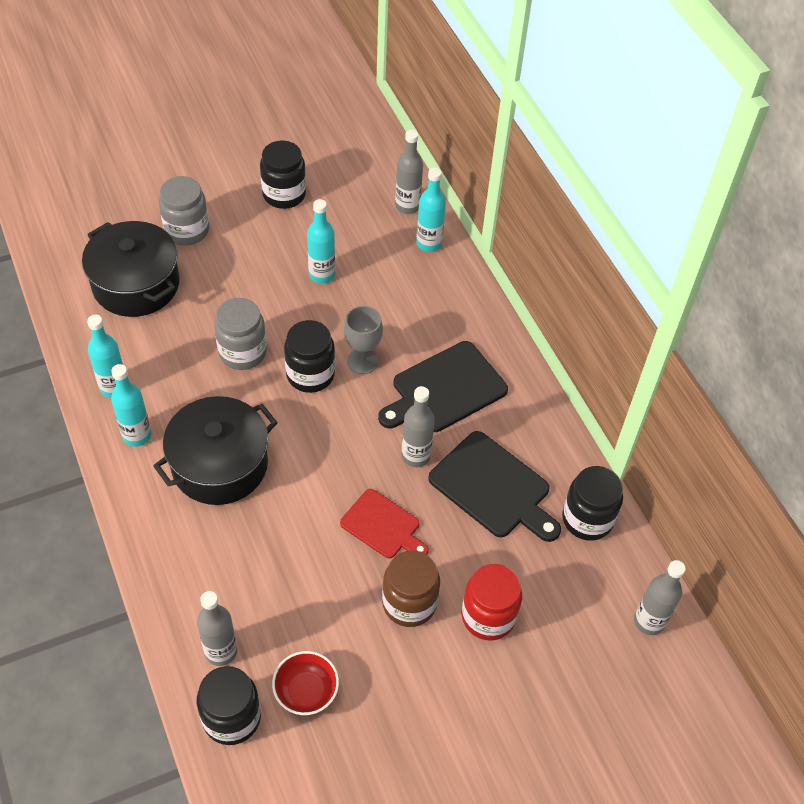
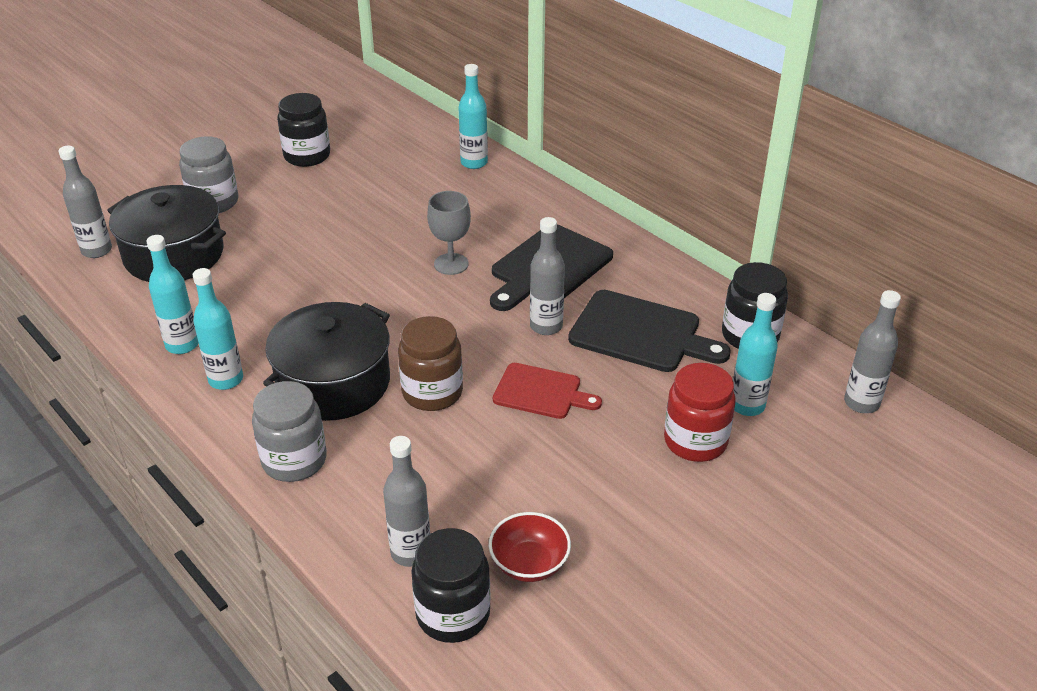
camera: 15 degrees left, 15 degrees down
(242, 352) = (317, 284): grey jar -> grey jar (294, 460)
(310, 374) = (400, 286): black jar -> none
(321, 275) = (375, 207): turquoise bottle -> turquoise bottle (747, 405)
(407, 206) = (438, 141): grey bottle -> grey bottle (97, 250)
(409, 603) = (604, 452): brown jar -> brown jar (432, 392)

